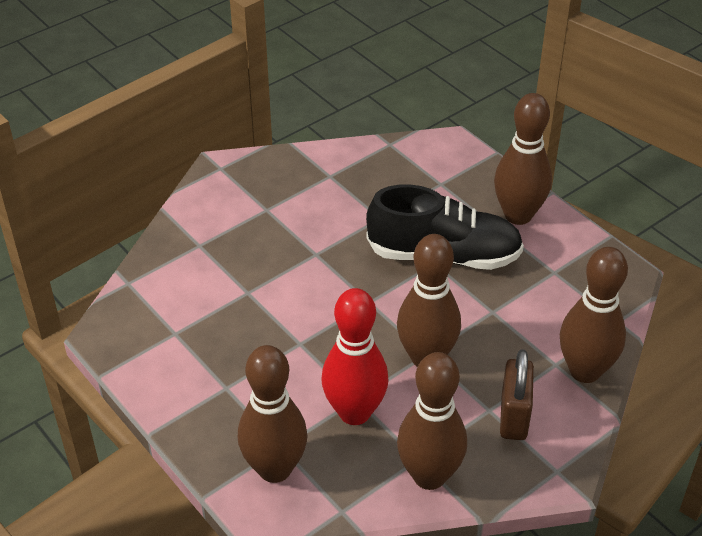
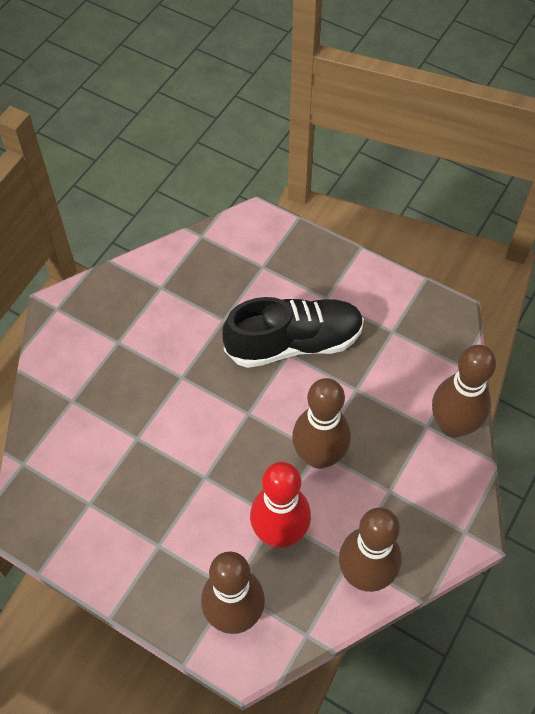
camera: 20 degrees left, 15 degrees up
(513, 417) = (412, 491): brown padlock -> none
(518, 215) = (341, 281): brown bowling pin -> none

